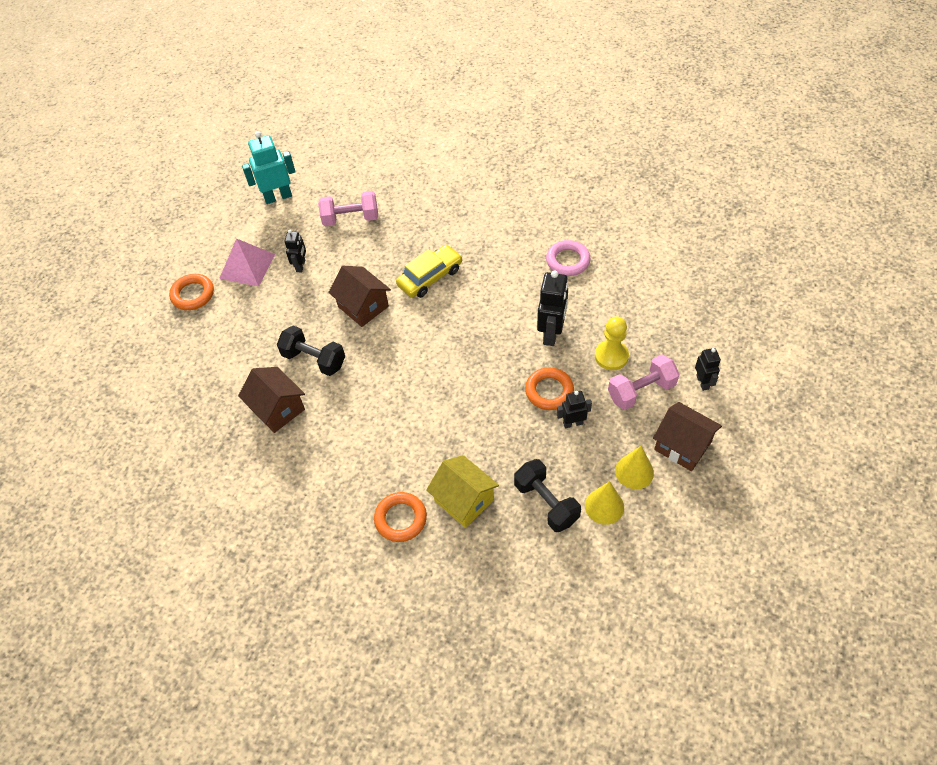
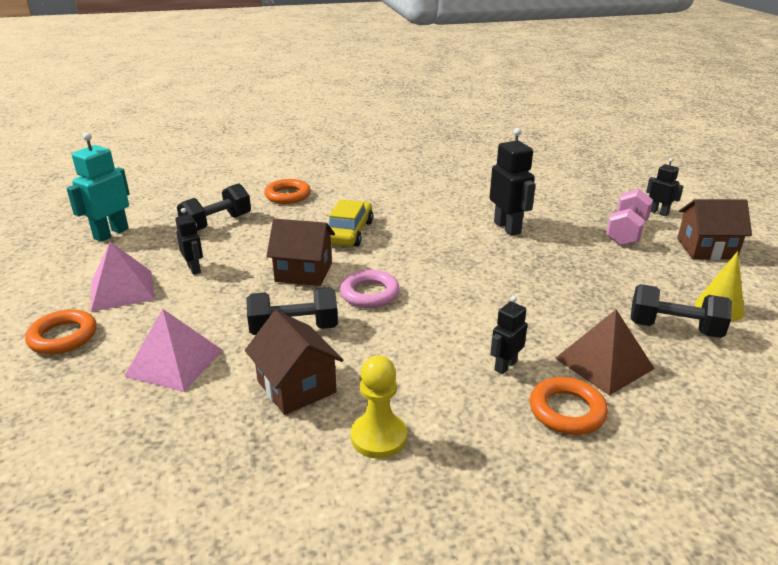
camera: 40 degrees left, 25 degrees down
(232, 351) = (174, 362): none -> pink pyramid
(278, 409) = (296, 387): brown house -> brown house turned 45 degrees clockwise
(350, 218) = (217, 223): pink dumbbell -> black dumbbell
(464, 500) = (604, 363): yellow house -> brown pyramid
(549, 391) = (559, 259): orange ring -> orange ring (288, 195)
(567, 261) = (458, 188): pink ring -> pink ring (369, 293)
(573, 423) = (609, 270): black robot -> black robot (505, 366)
(611, 356) = (573, 223): yellow pawn -> yellow pawn (378, 437)
(634, 472) = (702, 277): yellow cone -> none

